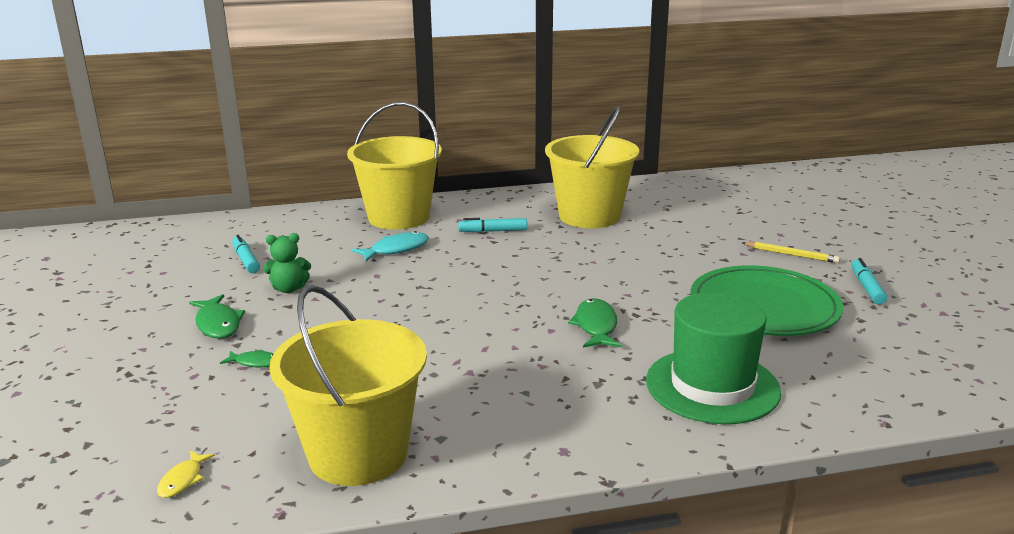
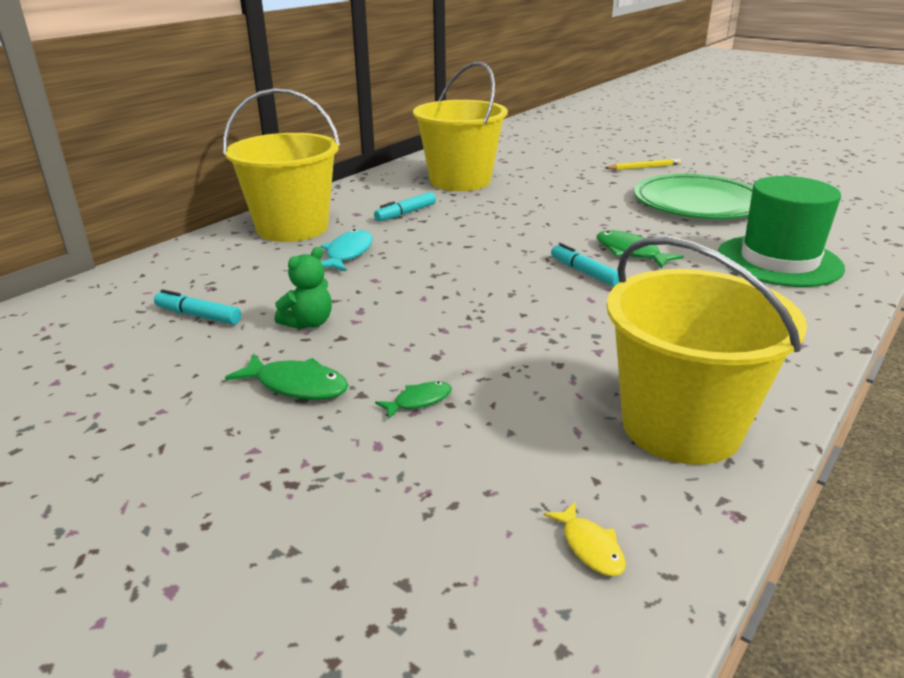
camera: 40 degrees left, 5 degrees up
(866, 287) = (723, 173): turquoise marker -> turquoise marker (584, 272)

